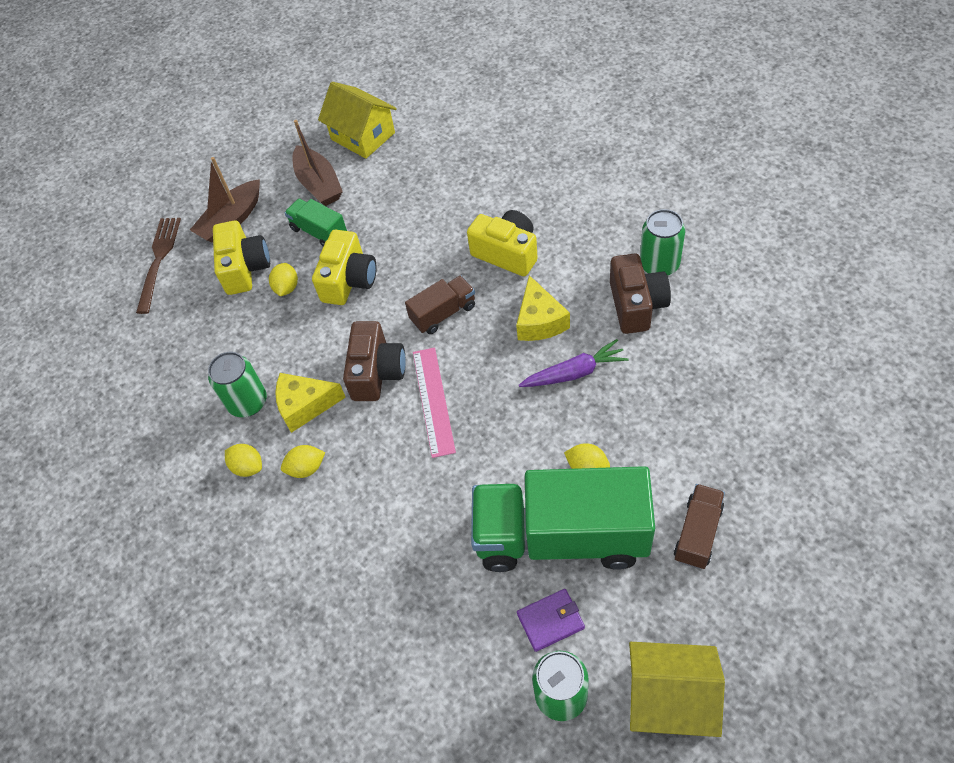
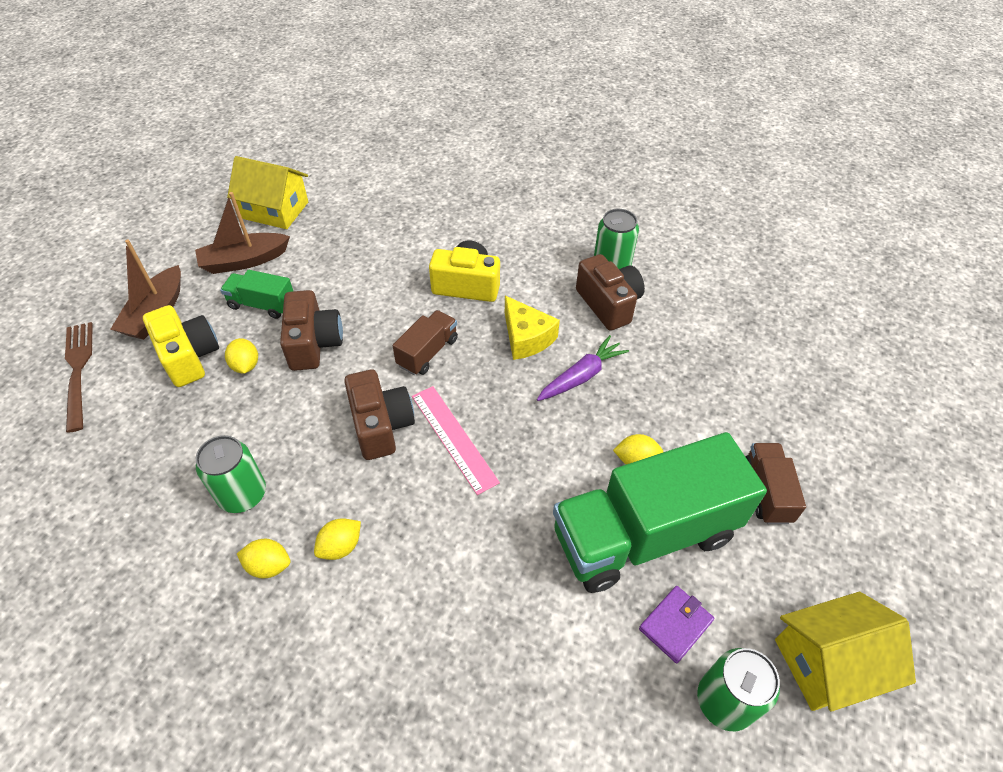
camera: 30 degrees left, 5 degrees down
(305, 406) = (313, 480): yellow cheese -> none
(319, 184) = (244, 261): brown boat -> brown boat turned 120 degrees clockwise
(349, 280) = (314, 343): yellow camera -> brown camera

